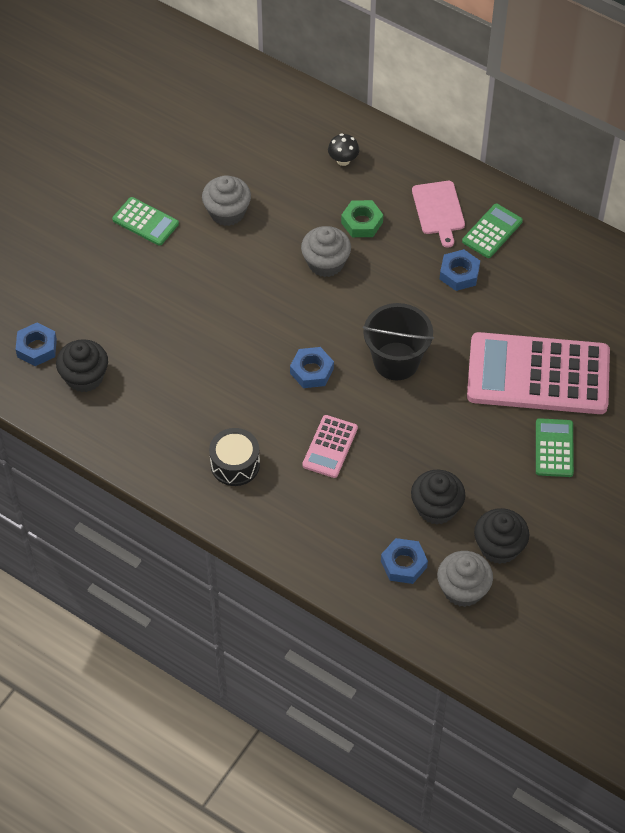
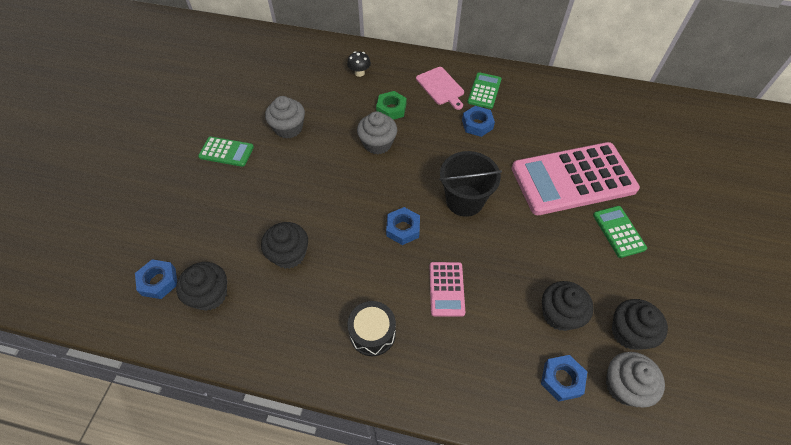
camera: 20 degrees left, 0 degrees up
(178, 361) = (289, 254): none -> black cupcake

